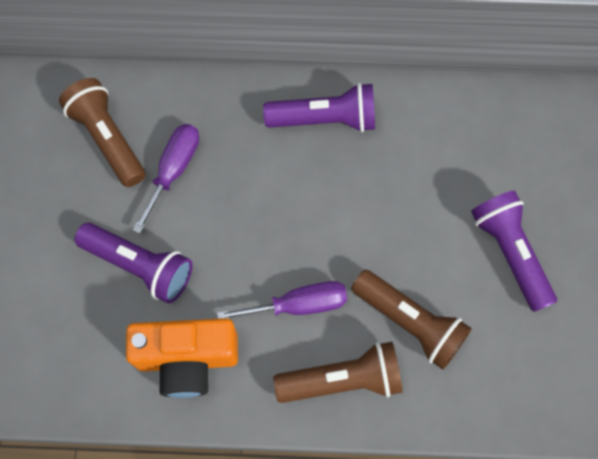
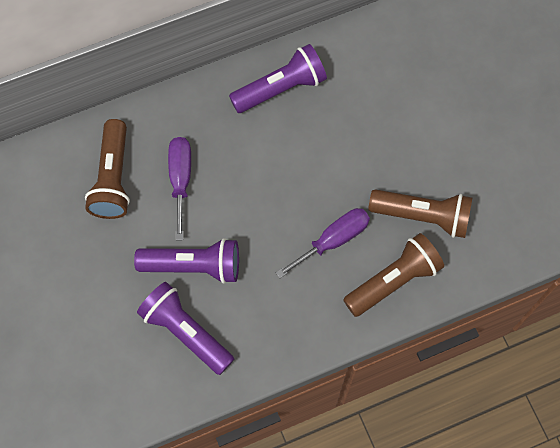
camera: 25 degrees left, 0 degrees up
(108, 139) = (113, 178): brown flashlight -> brown flashlight turned 120 degrees counterclockwise
(188, 359) = (269, 319): orange camera -> none
(509, 253) = (472, 132): purple flashlight -> purple flashlight (186, 332)

